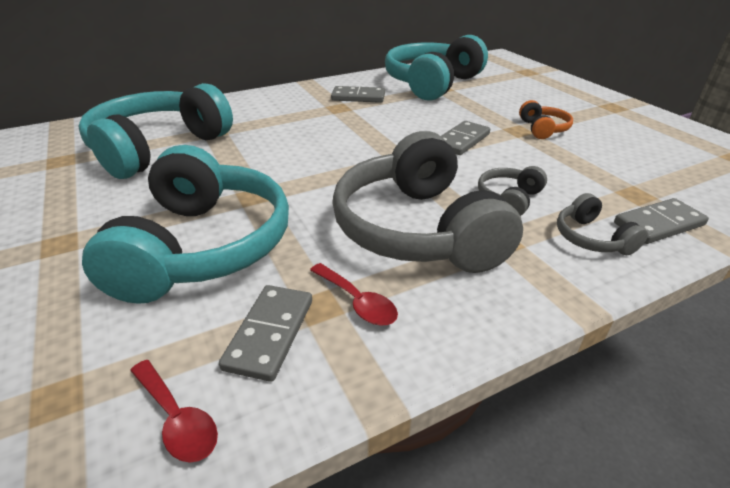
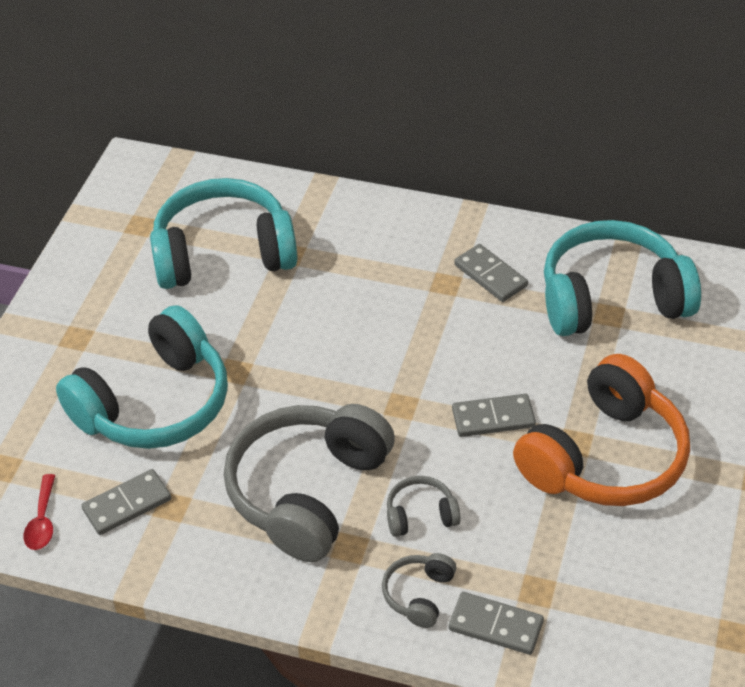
camera: 45 degrees right, 10 degrees up
(357, 302) = (195, 520): red spoon -> none
(542, 129) = (604, 457): orange headphones -> orange headphones, size x2.31

